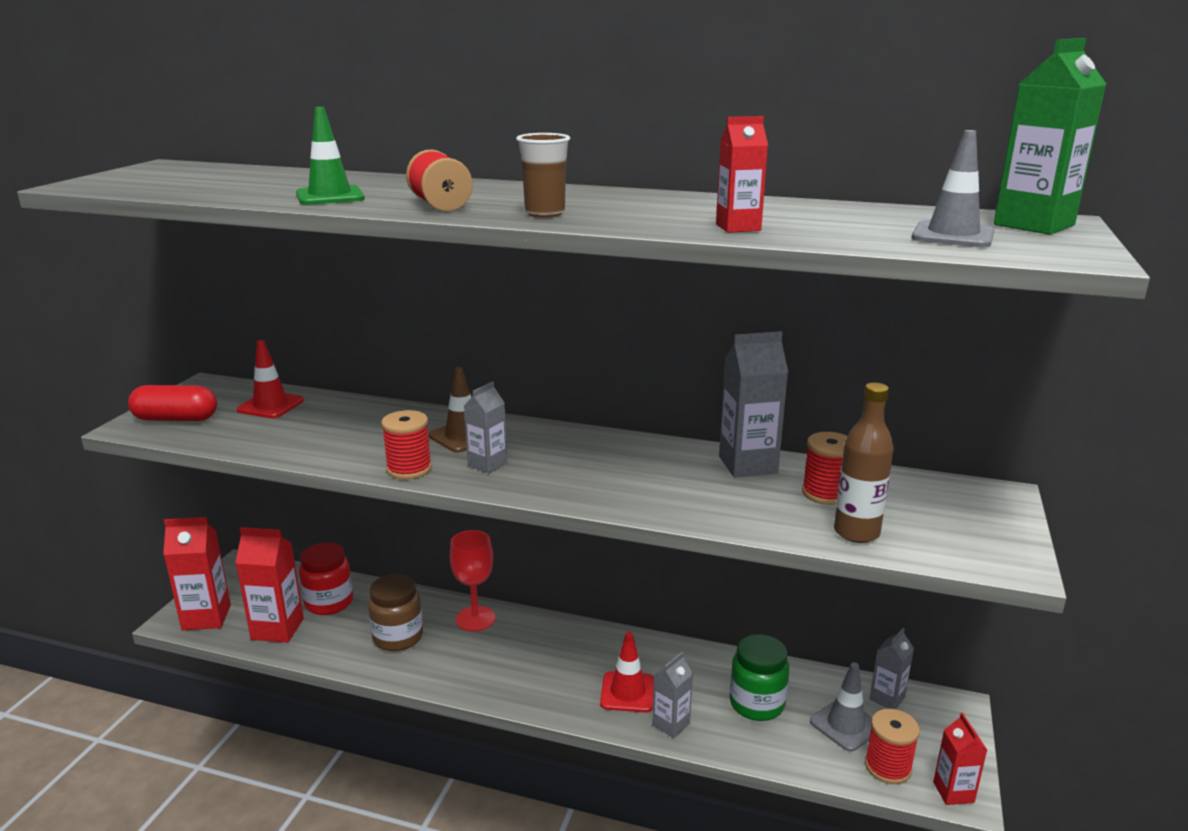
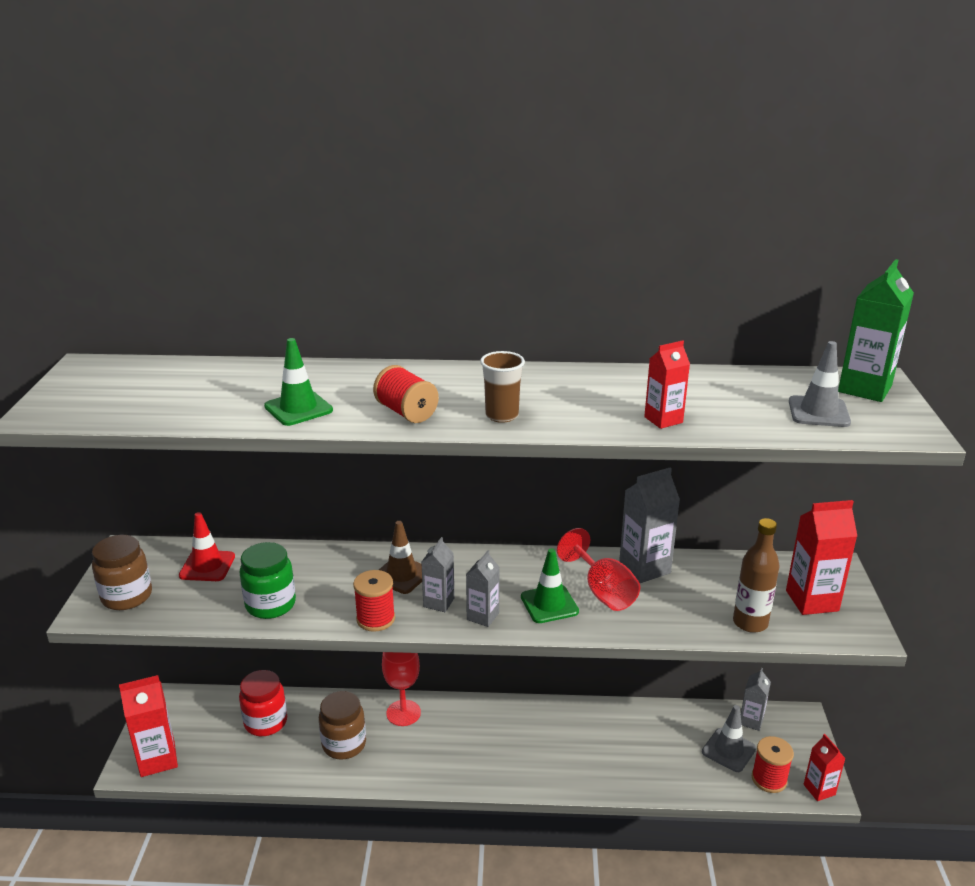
camera: 15 degrees left, 5 degrees up
(176, 419) = (127, 596): red capsule -> brown jar
(277, 629) = (231, 758): red carton -> red carton (812, 601)
(612, 482) = (549, 604): none -> green traffic cone
(628, 692) = (556, 756): red traffic cone -> none
(671, 724) = (600, 778): grey carton -> grey carton (483, 616)
(684, 479) = (603, 591): none -> red goblet
(756, 704) = (658, 746): green jar -> green jar (270, 604)
(825, 493) = (713, 588): red spool -> none

